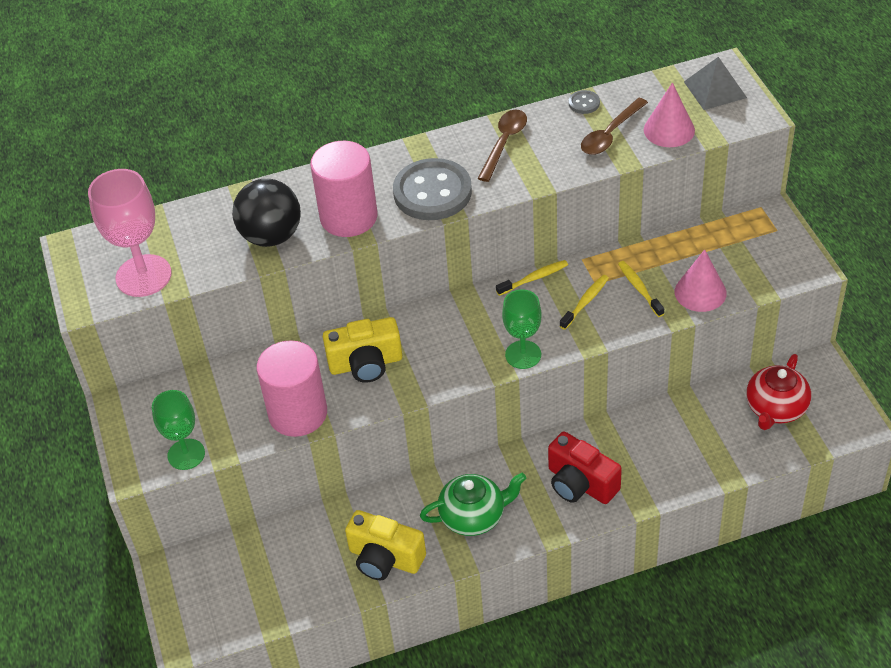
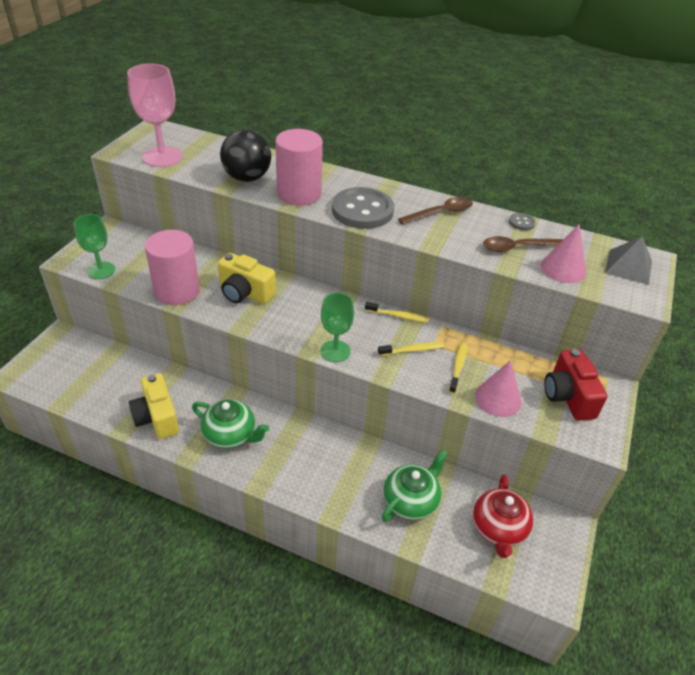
camera: 35 degrees right, 5 degrees down
(580, 484) = (313, 468): red camera -> red camera (568, 396)
(688, 443) = (411, 501): none -> green teapot
(775, 409) = (498, 529): red teapot -> red teapot turned 60 degrees counterclockwise

